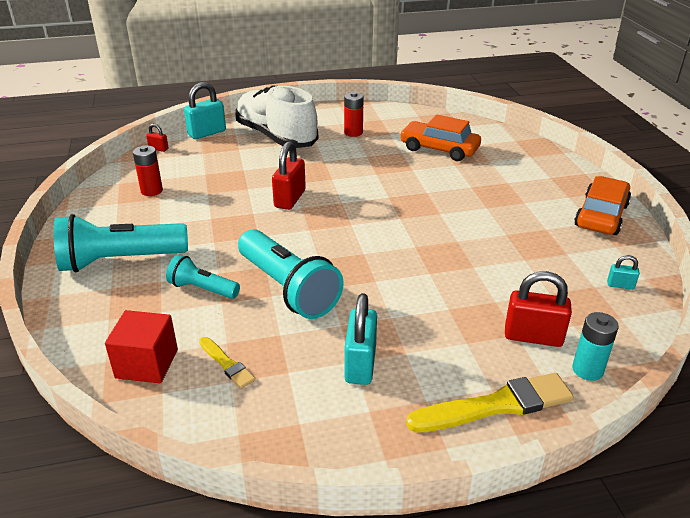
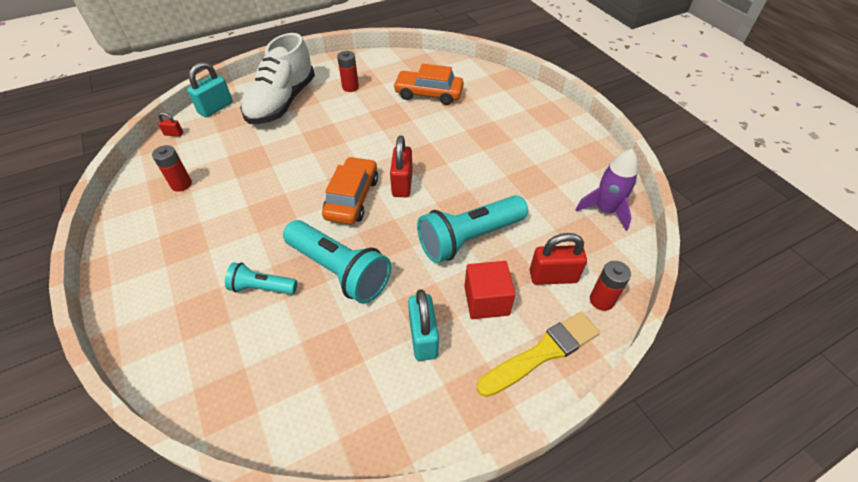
camera: 15 degrees left, 15 degrees up
(120, 260) = (174, 271): turquoise flashlight -> turquoise flashlight (469, 238)
(147, 364) = (234, 383): red cube -> red cube (486, 300)
(226, 364) = (307, 365): yellow brush -> none
(276, 137) = (282, 102): white shoe -> white shoe turned 105 degrees counterclockwise
(290, 199) = (314, 171): red padlock -> red padlock (402, 184)
(587, 370) = (601, 300): turquoise battery -> red battery
(601, 216) = (574, 142): orange car -> orange car (352, 198)
(620, 285) = (605, 210): turquoise padlock -> purple rocket

